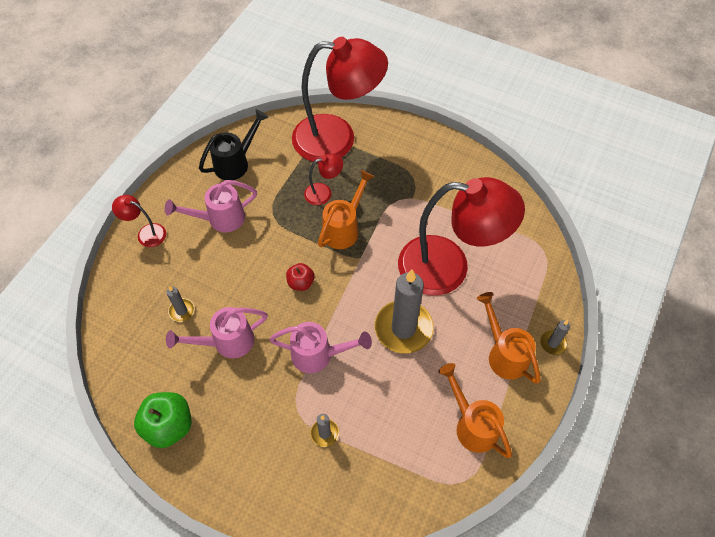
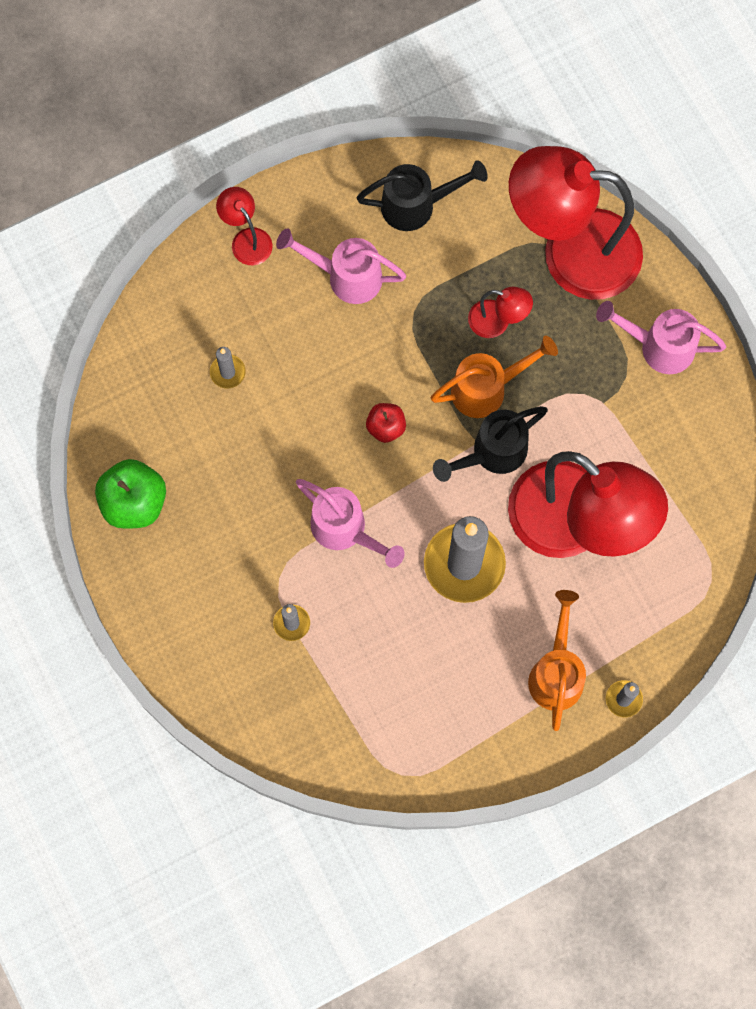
camera: 35 degrees right, 15 degrees up
(226, 342) = (254, 445): pink watering can -> pink watering can (658, 346)
(337, 139) = (571, 252): red lamp -> red lamp turned 150 degrees clockwise
(372, 259) = (492, 453): none -> black watering can
(472, 424) = (457, 724): orange watering can -> none

